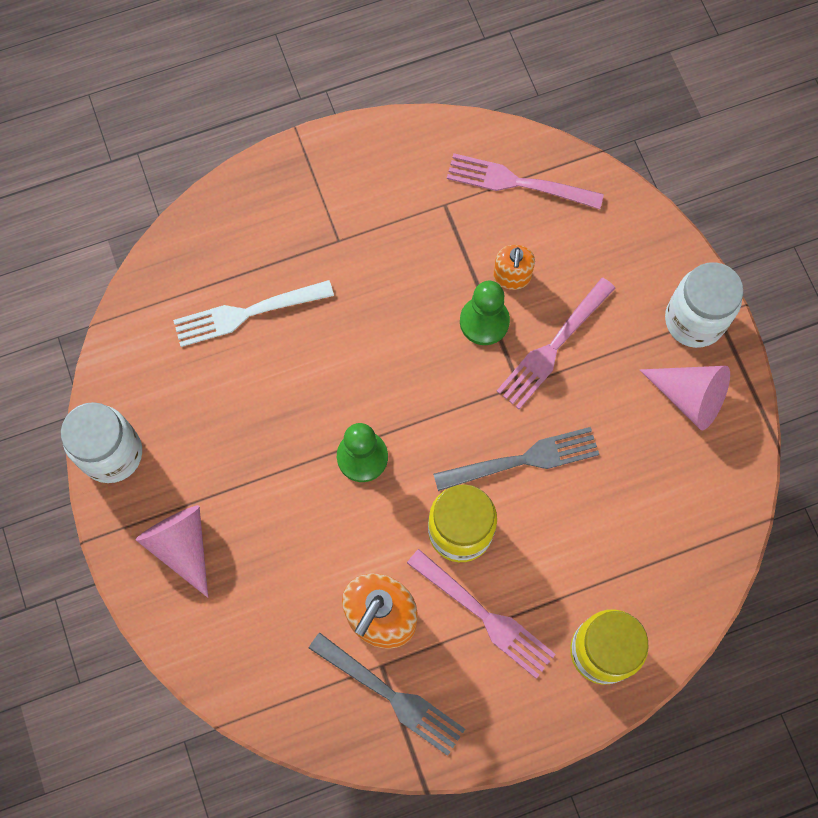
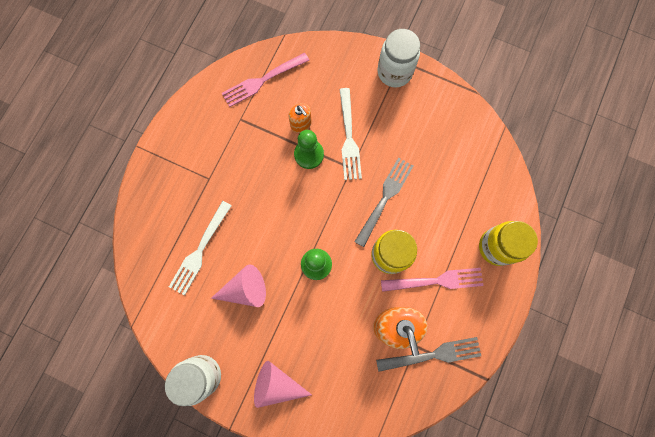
camera: 45 degrees left, 5 degrees up
(553, 346) = (349, 137): pink fork -> white fork
(689, 397) = (424, 106): pink cone -> pink cone (245, 289)

